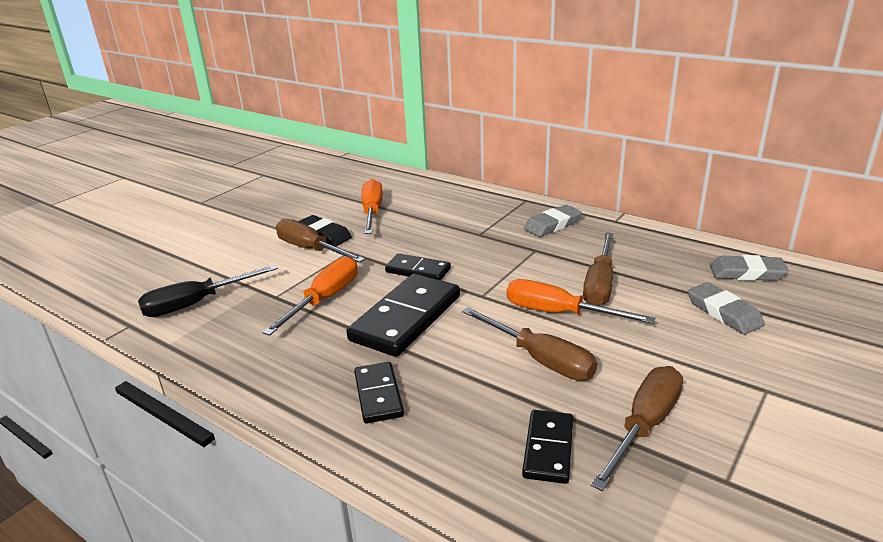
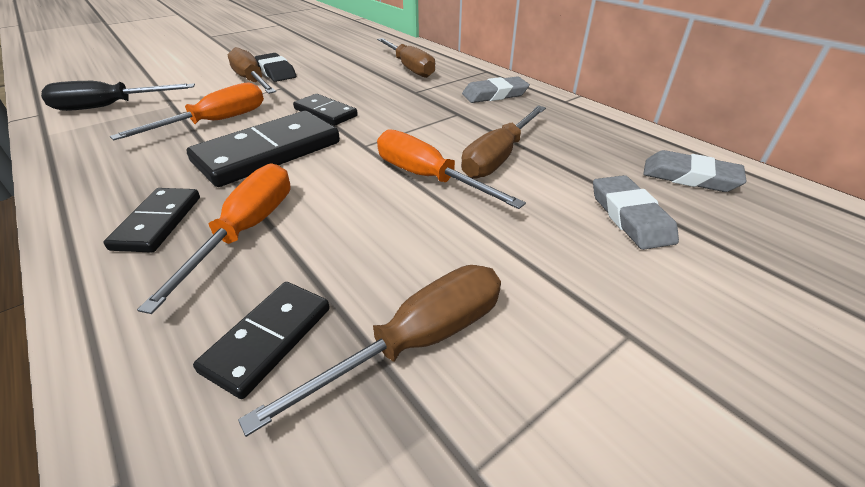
camera: 15 degrees right, 10 degrees up
(372, 212) = (335, 61): orange screwdriver -> orange screwdriver (246, 230)
(540, 359) = (362, 223): brown screwdriver -> brown screwdriver (409, 68)

